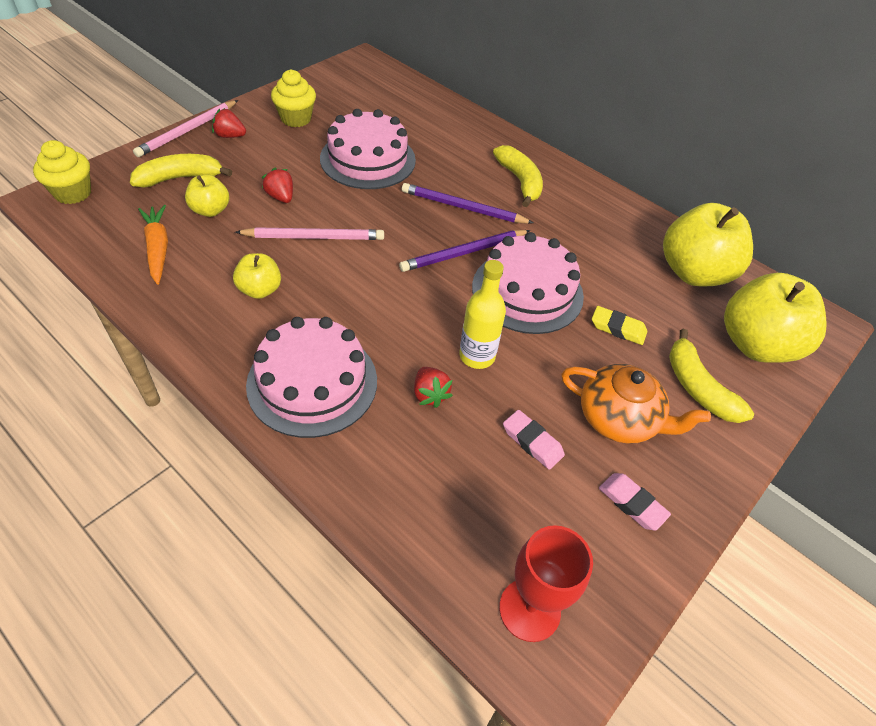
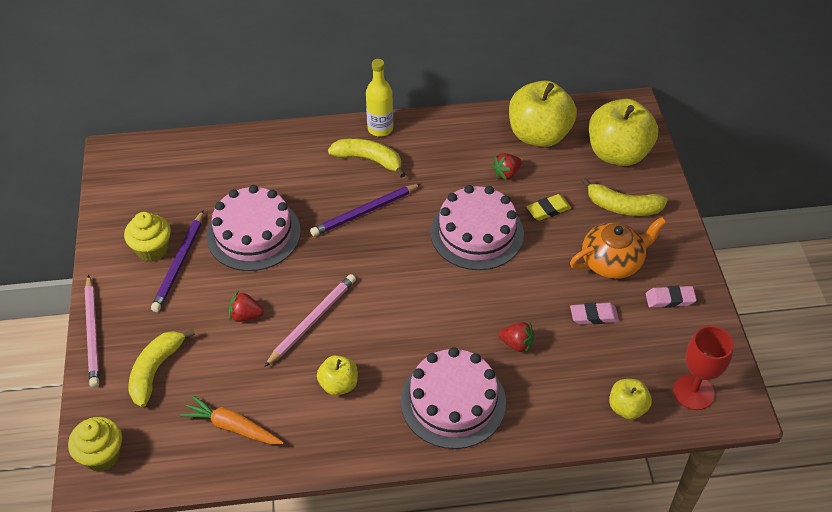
camera: 45 degrees left, 0 degrees up
(210, 210) = (218, 370): yellow apple -> yellow apple (627, 407)
(230, 136) = (130, 307): red strawberry -> red strawberry (506, 173)
(464, 253) = (410, 243): purple pencil -> purple pencil (179, 263)
(477, 356) = (507, 298): yellow bottle -> yellow bottle (380, 128)

